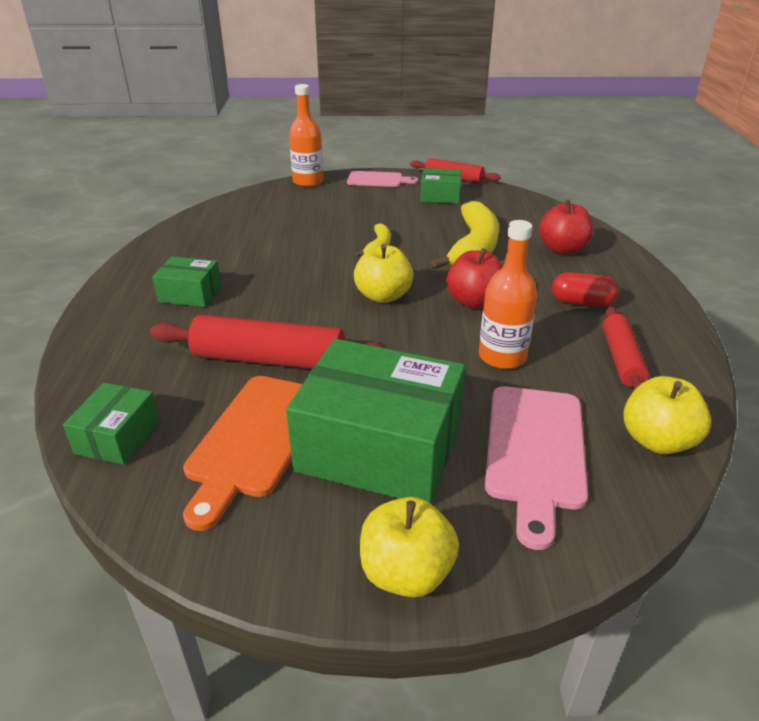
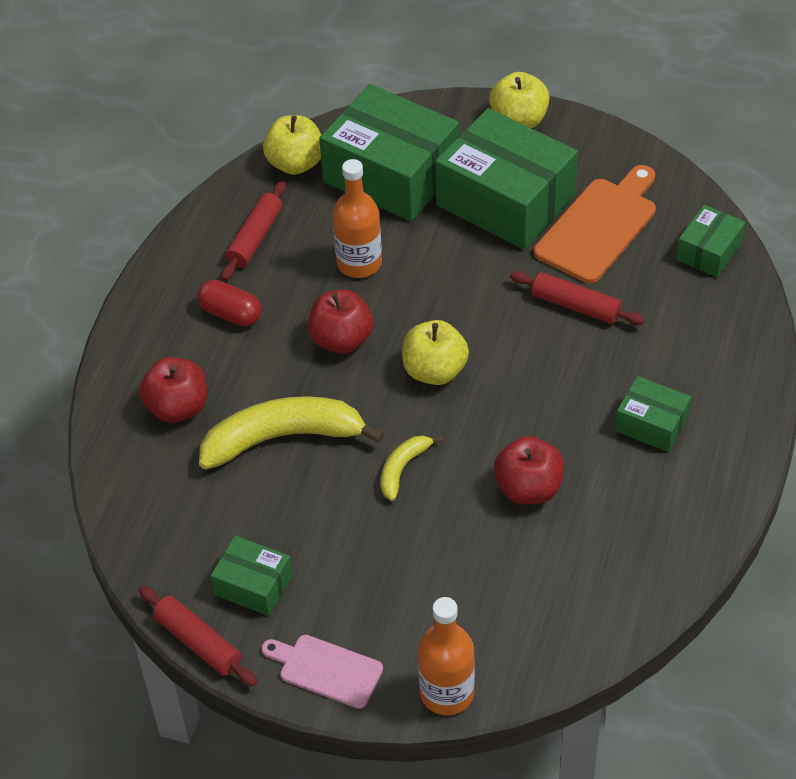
camera: 160 degrees left, 15 degrees up
(269, 360) = (576, 305): red rolling pin -> red rolling pin, size x0.62
(283, 250) = (528, 488): none -> red apple
(473, 247) = (283, 438): yellow banana -> yellow banana turned 45 degrees clockwise
(535, 451) = (391, 174): pink cutting board -> green box

